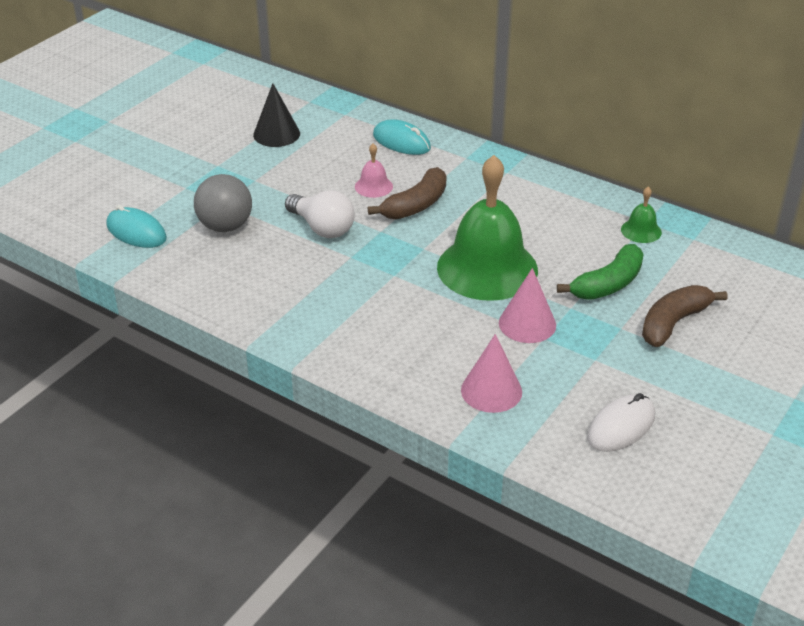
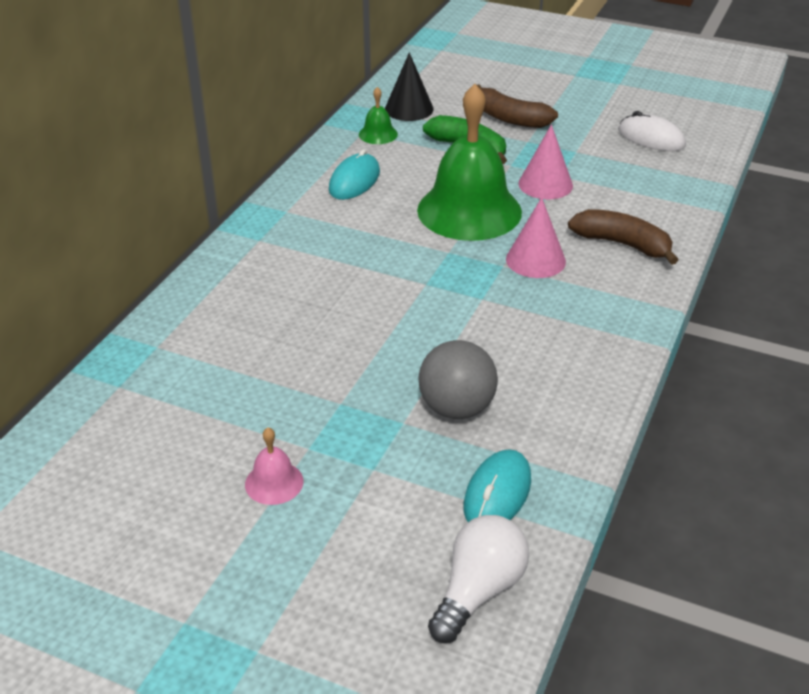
camera: 100 degrees left, 0 degrees up
(276, 134) = (217, 403): black cone -> black cone (409, 109)
(322, 228) = (434, 326): white light bulb -> white light bulb (478, 591)
(373, 186) = (335, 299): pink bell -> pink bell (274, 482)
(401, 142) = (228, 289): turquoise mouse -> turquoise mouse (354, 181)
(416, 205) = (368, 264): brown banana -> brown banana (622, 244)
(491, 391) = (646, 196): pink cone -> pink cone (535, 260)

